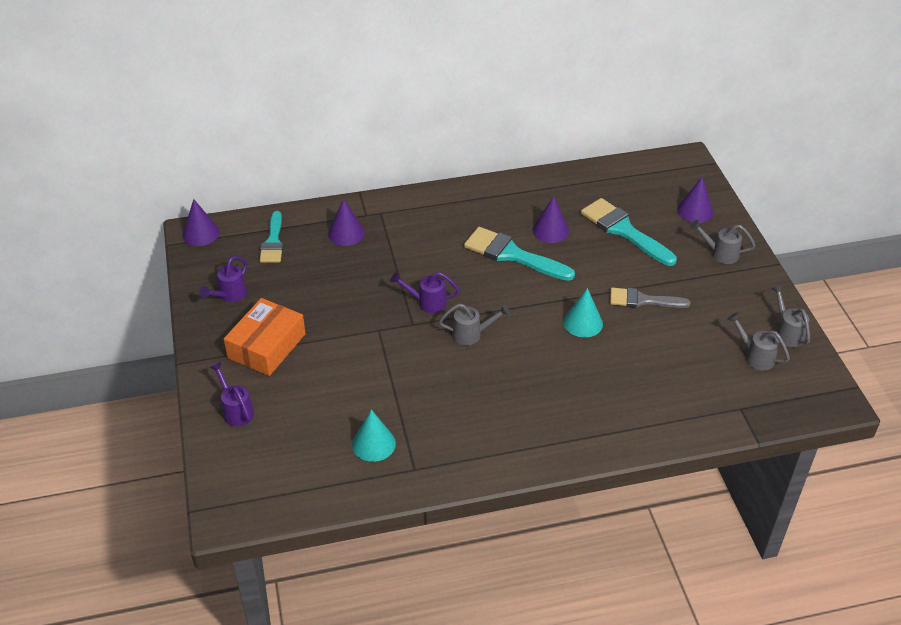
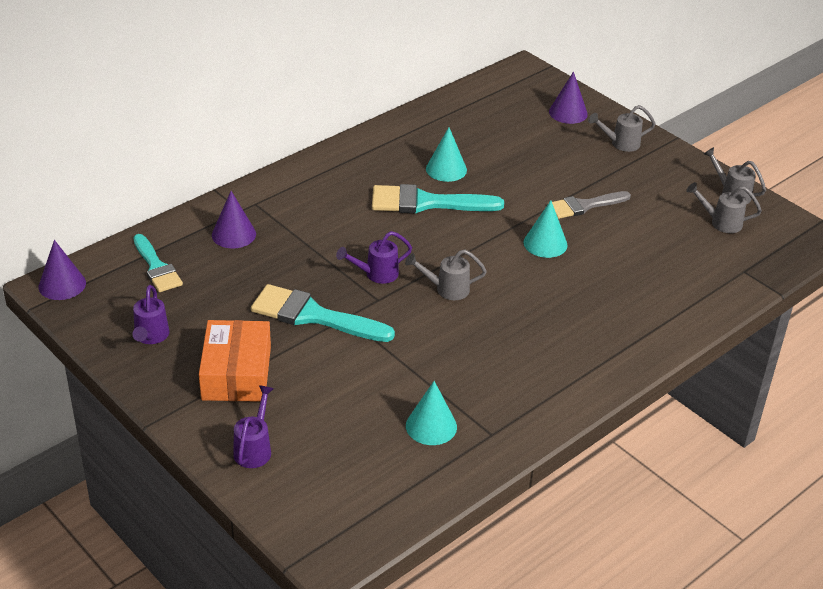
camera: 30 degrees left, 5 degrees down
(236, 410) = (254, 448): purple watering can -> purple watering can turned 75 degrees clockwise
(472, 334) = (446, 289): grey watering can -> grey watering can turned 150 degrees counterclockwise
(550, 230) = (446, 169): purple cone -> turquoise cone
(623, 230) = (516, 149): turquoise brush -> turquoise brush (313, 316)

